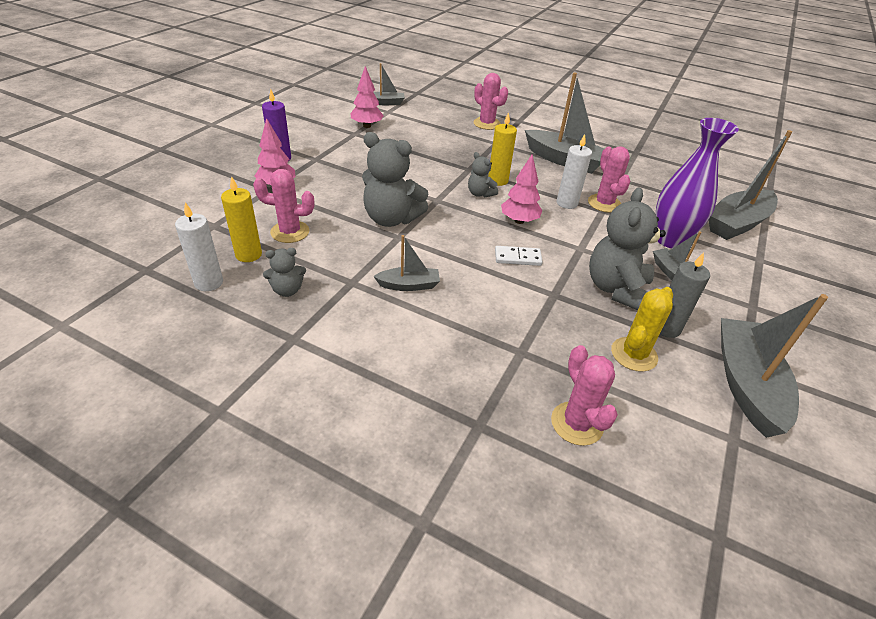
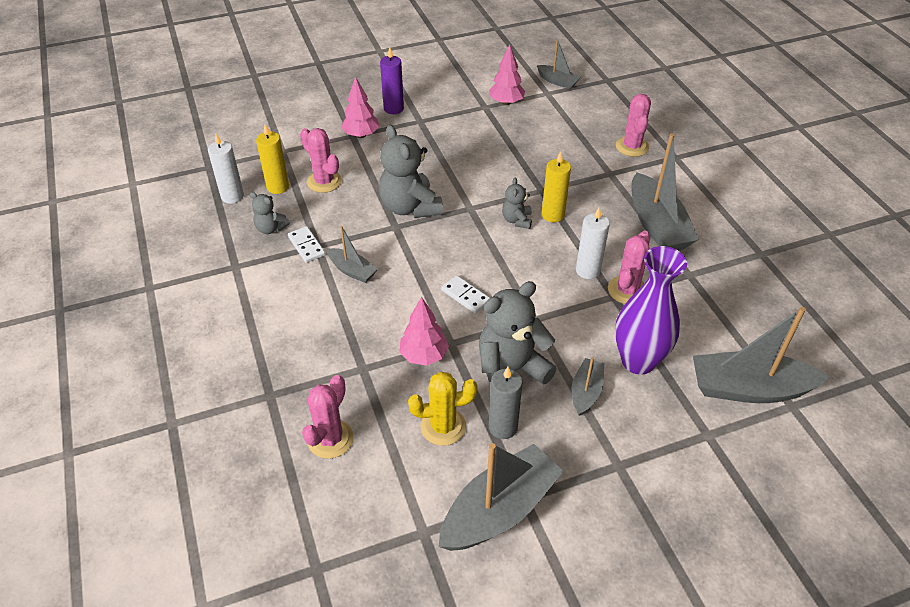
camera: 45 degrees right, 5 degrees up
(342, 287) = (306, 246): none -> white domino
(519, 221) = (515, 264): pink tree -> pink tree (424, 355)

